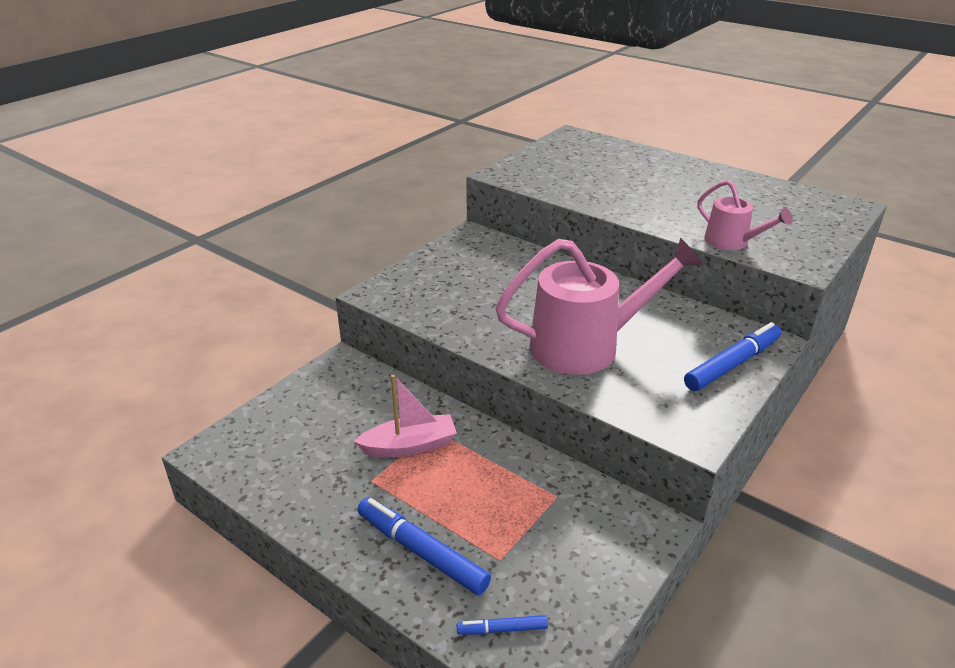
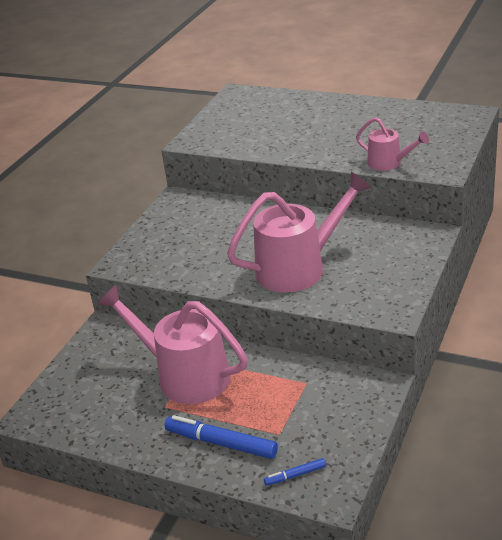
camera: 10 degrees left, 0 degrees up
(410, 446) = (184, 375): pink boat -> pink watering can
(732, 364) = (409, 257): blue marker -> none

